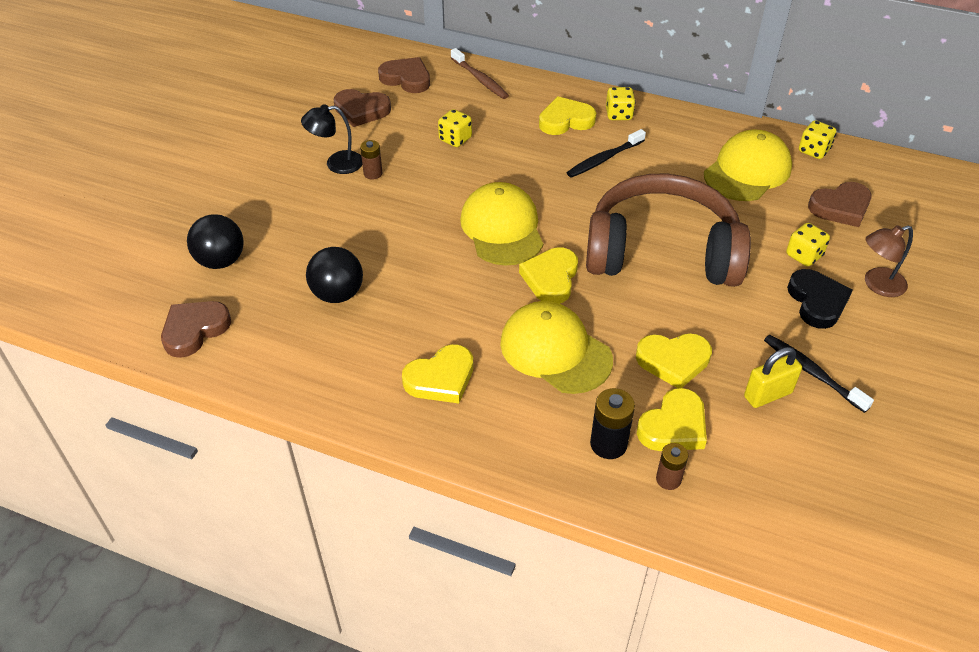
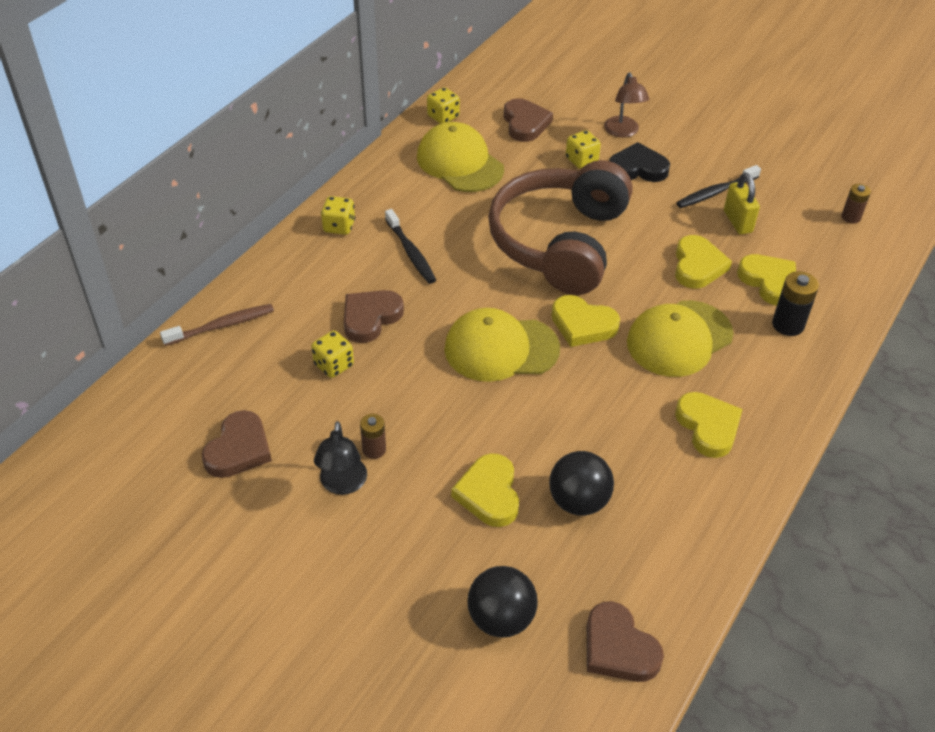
camera: 80 degrees left, 0 degrees up
(406, 79) = (187, 395): brown heart -> brown heart (370, 318)
(565, 120) = (333, 268): yellow heart -> yellow heart (489, 494)
(668, 479) = (823, 297): brown battery -> brown battery (851, 217)

